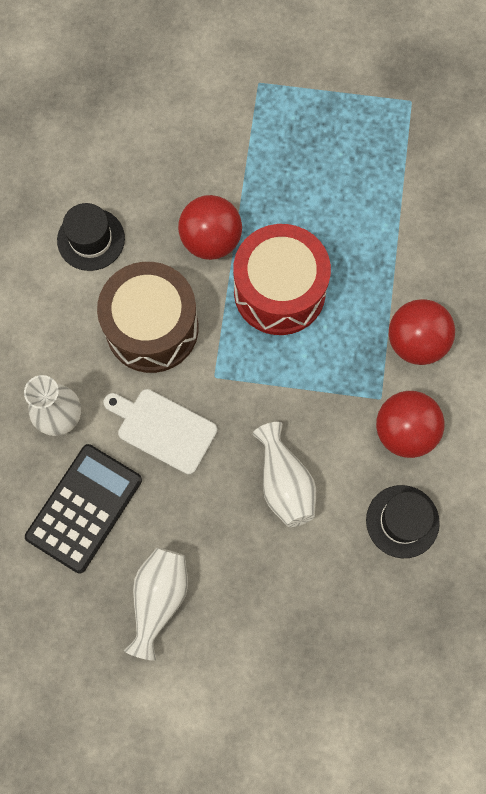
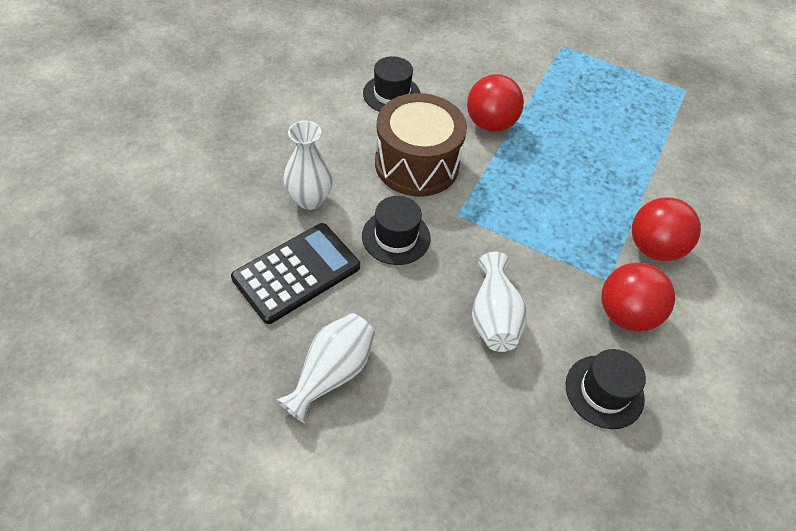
camera: 15 degrees right, 20 degrees down
(163, 429) = (396, 237): white cutting board -> black hat
(279, 291) = (537, 174): red drum -> none

